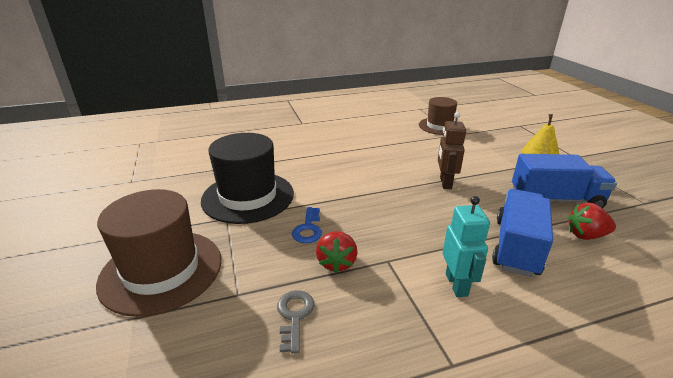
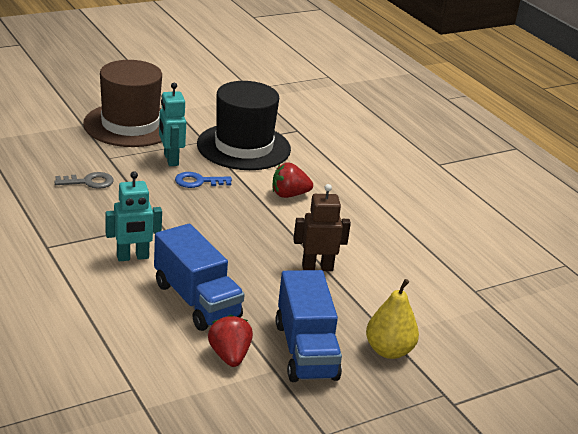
camera: 75 degrees right, 0 degrees up
(258, 244) = (170, 159): none -> turquoise robot
(337, 263) = (152, 197): red strawberry -> red strawberry (289, 195)
(439, 126) = (500, 278): brown hat -> none
(516, 247) = (196, 301): blue truck -> blue truck turned 45 degrees clockwise

